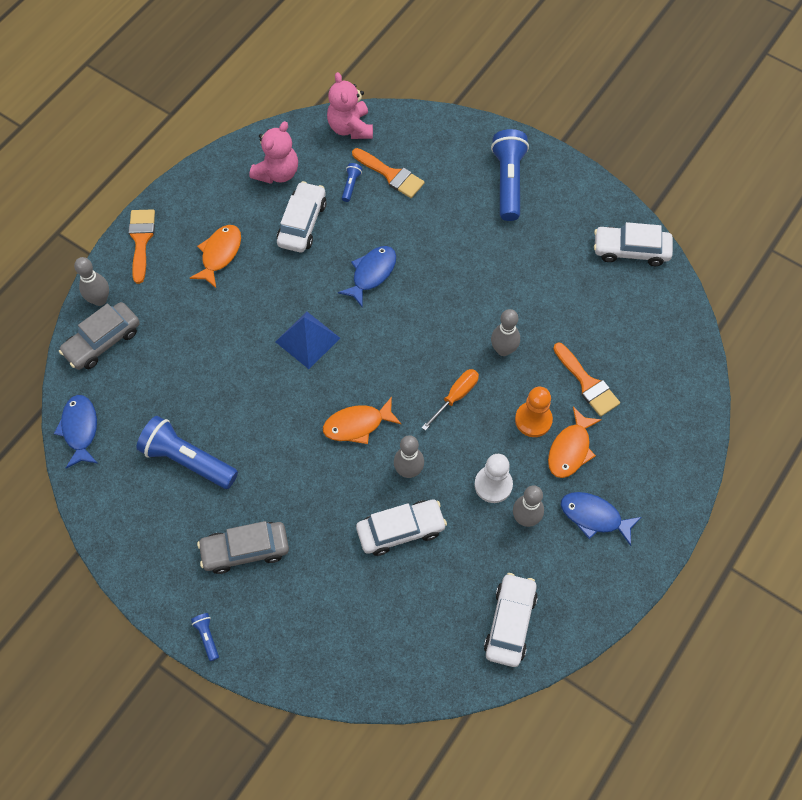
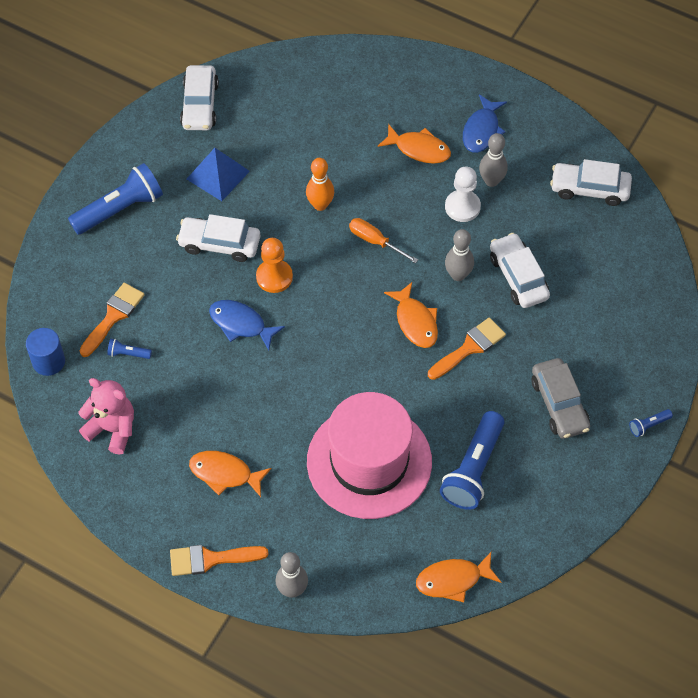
camera: 95 degrees left, 5 degrees down
(80, 429) = (453, 580): blue fish -> orange fish
(102, 341) = (345, 577): grey car -> none
(211, 370) = (369, 461): none -> pink hat
(302, 223) = (180, 396): white car -> white car (219, 244)
(307, 340) = (324, 375): blue pyramid -> blue pyramid (218, 175)
(350, 127) = (48, 361): pink teddy bear -> blue cylinder
(503, 350) = (320, 205): grey bowling pin -> orange bowling pin
(508, 181) = (120, 209): blue flashlight -> blue flashlight turned 150 degrees clockwise
(533, 420) = (392, 178): orange pawn -> orange pawn (274, 277)
(587, 383) = (349, 137): orange brush -> orange brush (469, 347)

